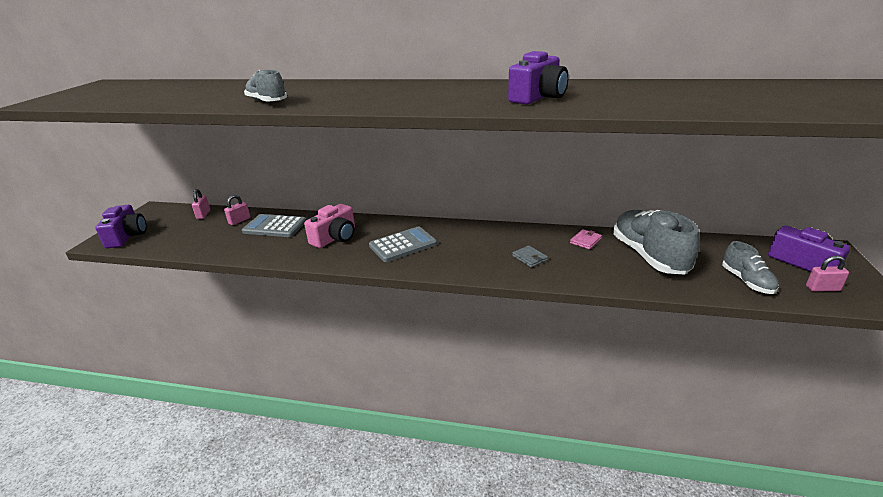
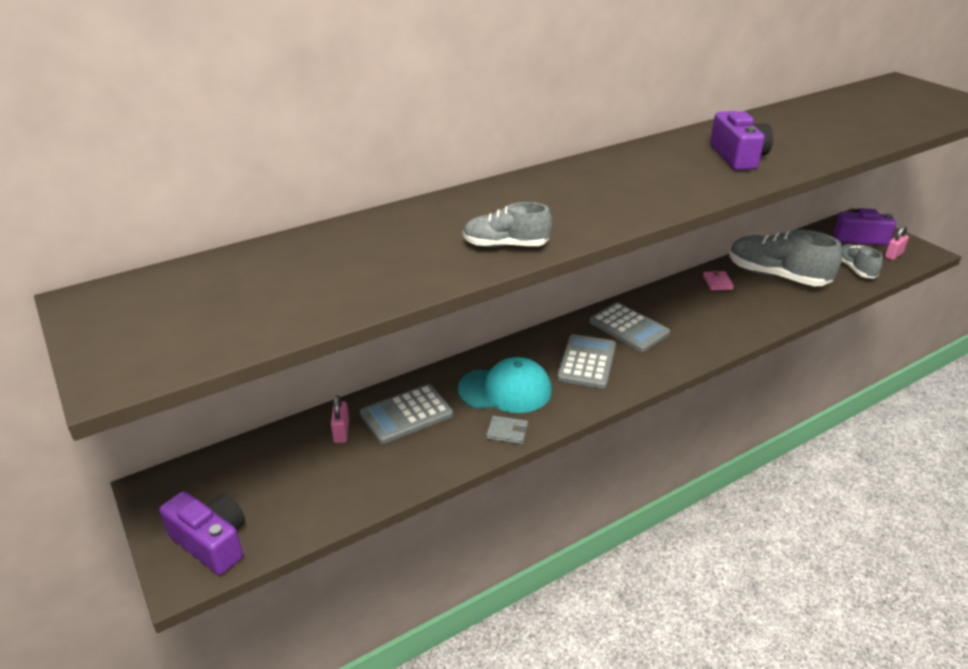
camera: 45 degrees left, 5 degrees up
(203, 214) = (265, 451): pink padlock -> none
(335, 237) = (505, 390): pink camera -> turquoise cap
(465, 239) = (628, 328): none -> grey calculator
(529, 258) = (707, 320): grey wallet -> grey wallet (507, 432)
(747, 281) = (855, 269): grey shoe -> grey shoe turned 135 degrees counterclockwise

